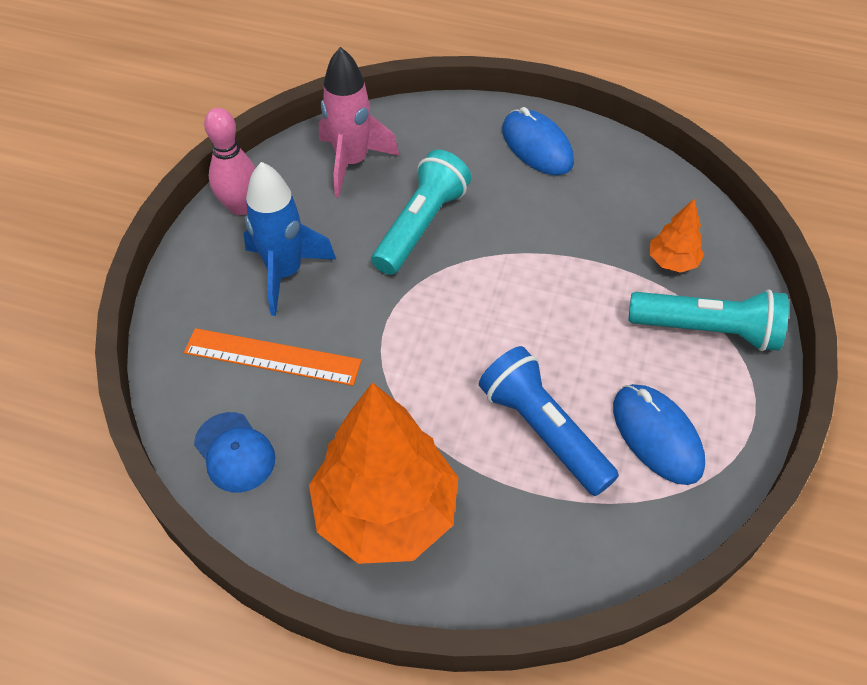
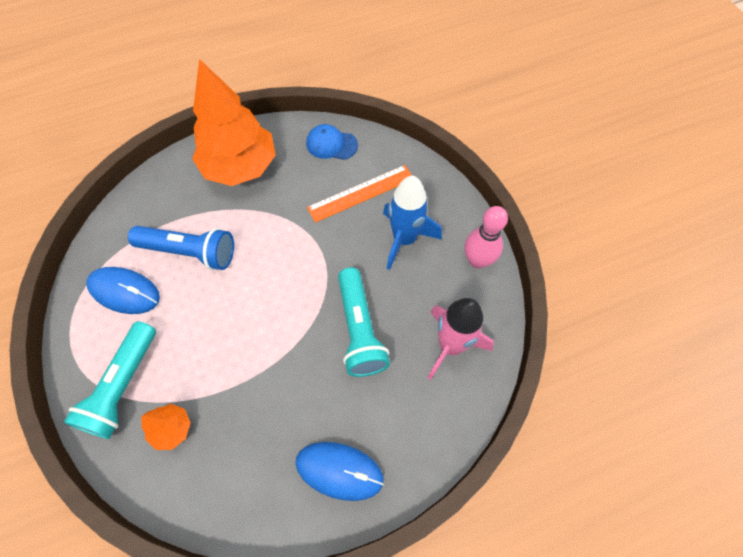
camera: 140 degrees right, 10 degrees up
(706, 330) = (123, 386): turquoise flashlight -> turquoise flashlight turned 45 degrees counterclockwise

